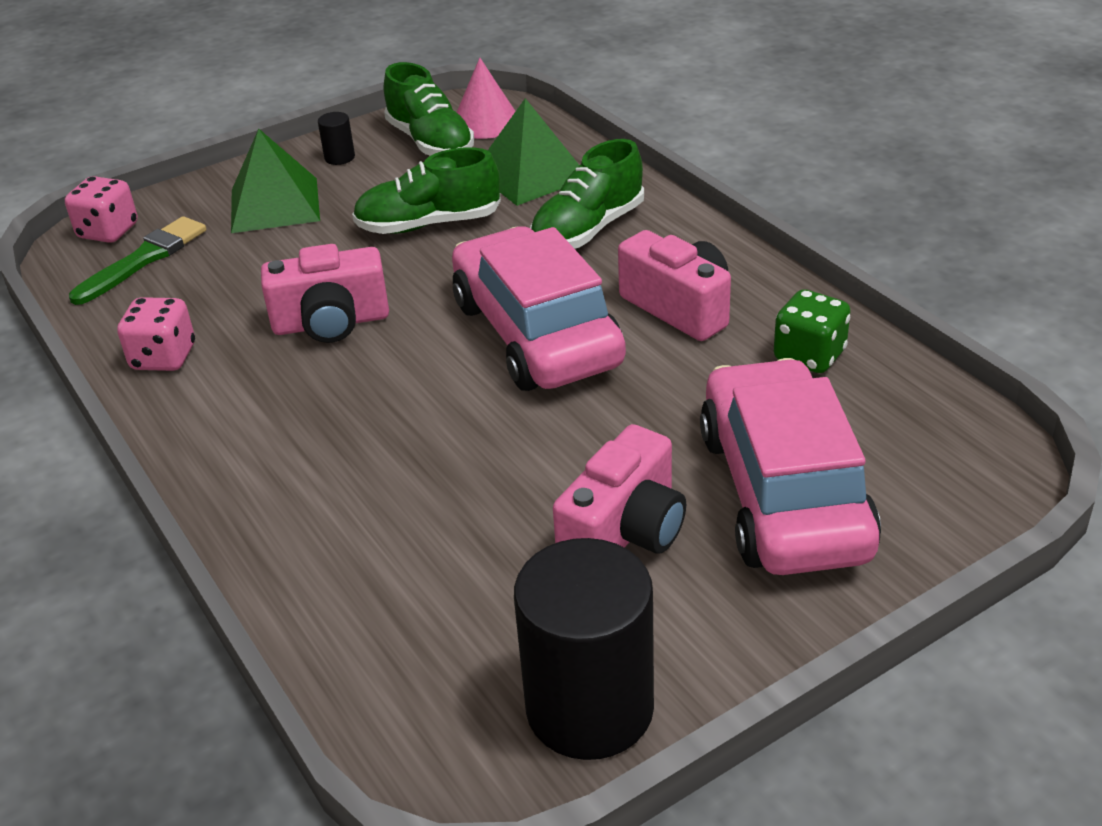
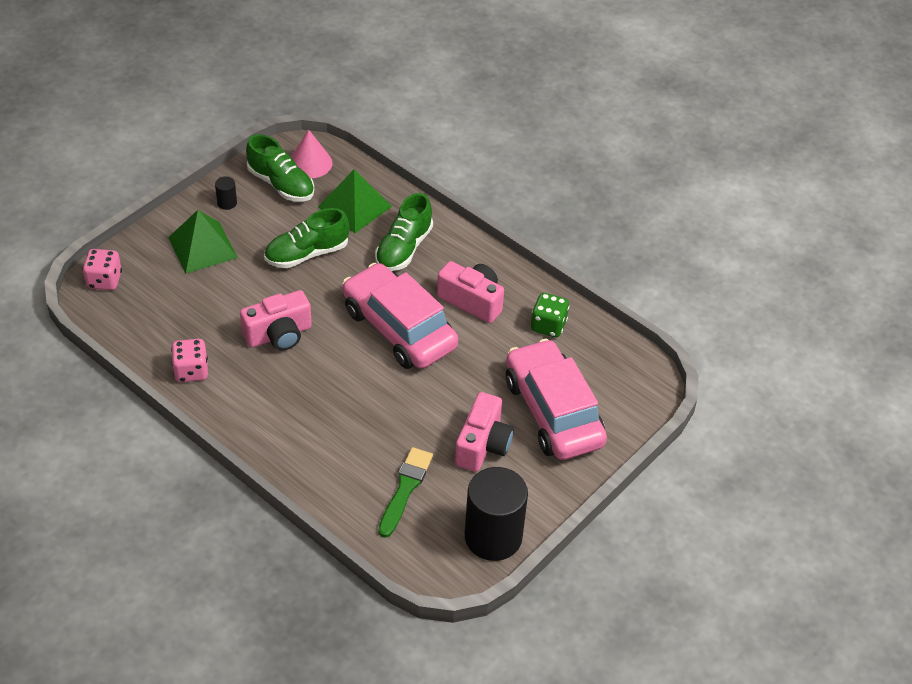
camera: 20 degrees left, 10 degrees up
(144, 259) = (140, 300): green brush -> green brush (405, 489)

